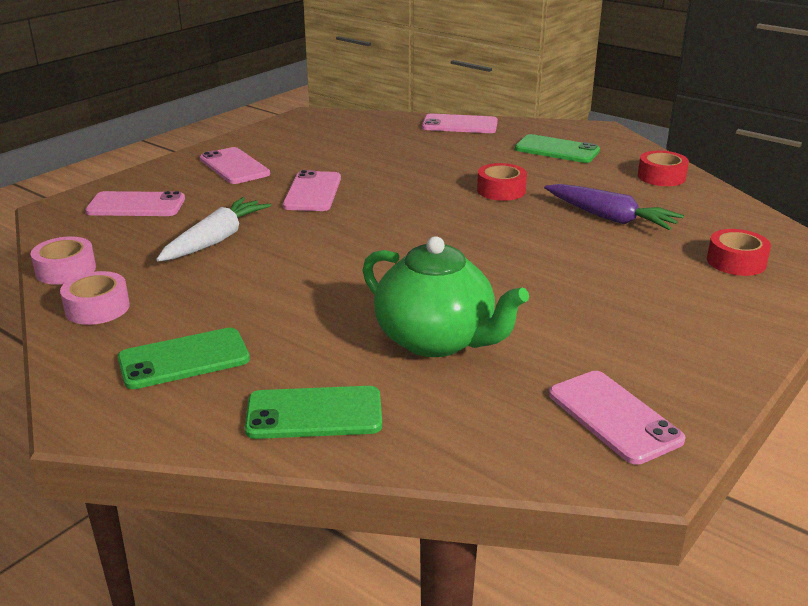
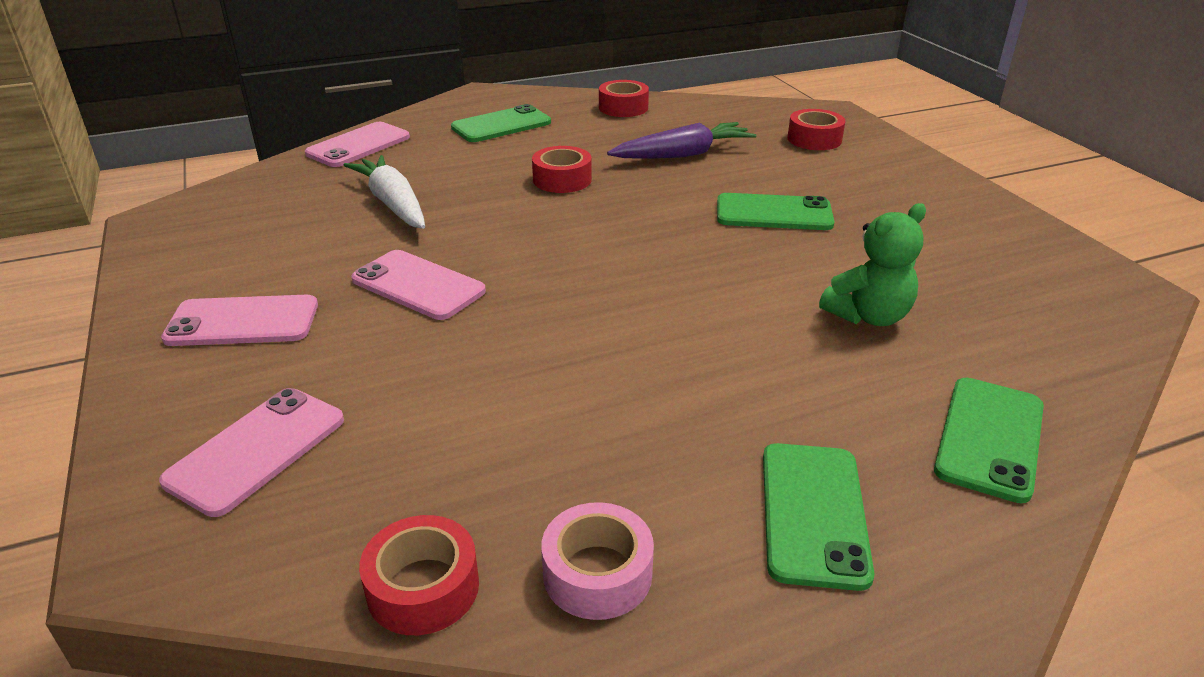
camera: 60 degrees left, 5 degrees up
(66, 270) = (423, 587): pink tape -> red tape
(215, 240) = (478, 400): white carrot -> white carrot (393, 204)
(436, 340) = (868, 316): green teapot -> green teddy bear
(557, 273) = (774, 213): none -> green phone
(614, 417) = (1047, 274): pink phone -> none

